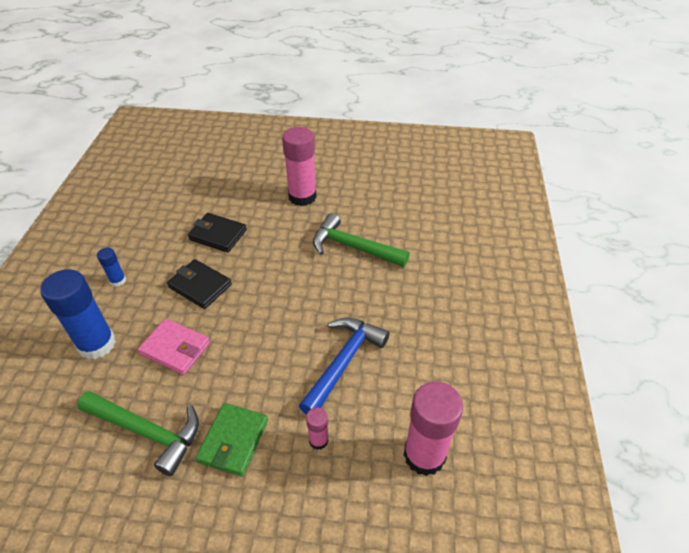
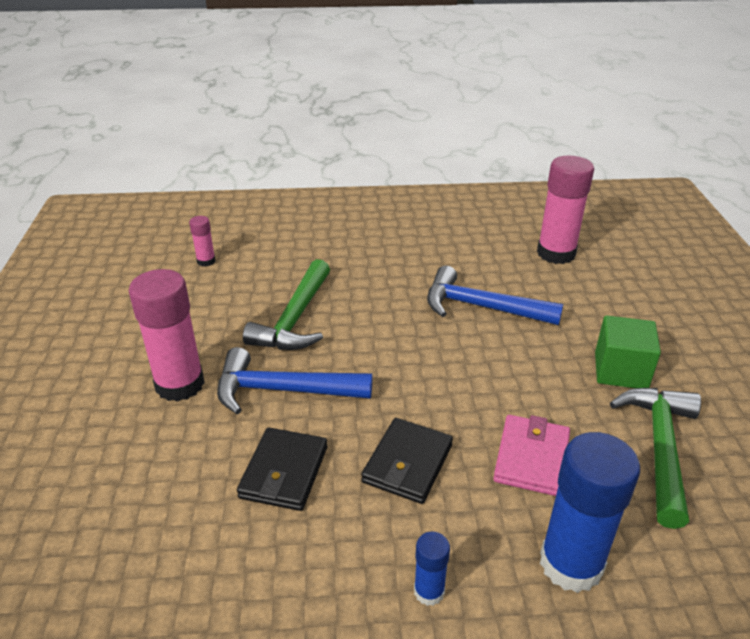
camera: 100 degrees left, 10 degrees down
(233, 441) = (620, 371): green wallet -> green cube
(282, 238) = (283, 390): none -> blue hammer
(318, 440) = (581, 312): pink glue stick -> pink glue stick (206, 261)

